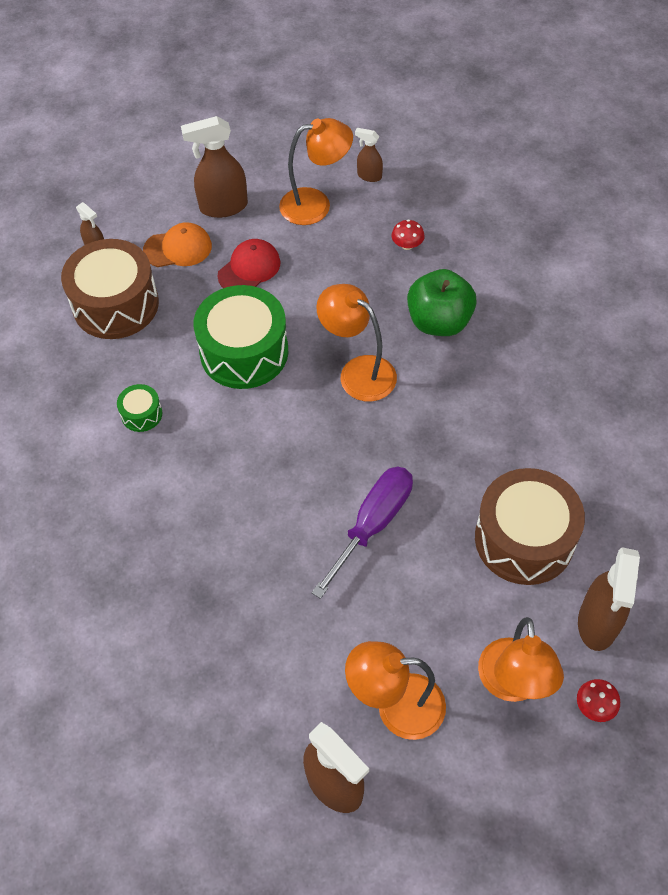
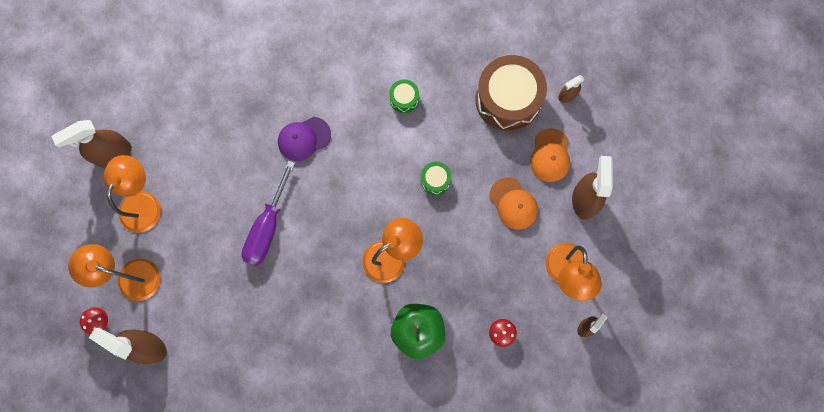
camera: 105 degrees right, 20 degrees up
(231, 517) = (304, 138): none -> purple cap
(244, 352) = (435, 180): green drum -> green drum, size x0.45
(249, 269) = (513, 203): red cap -> orange cap
(373, 524) = (267, 227): purple screwdriver -> purple screwdriver turned 60 degrees clockwise
(524, 539) = (221, 323): brown drum -> none

